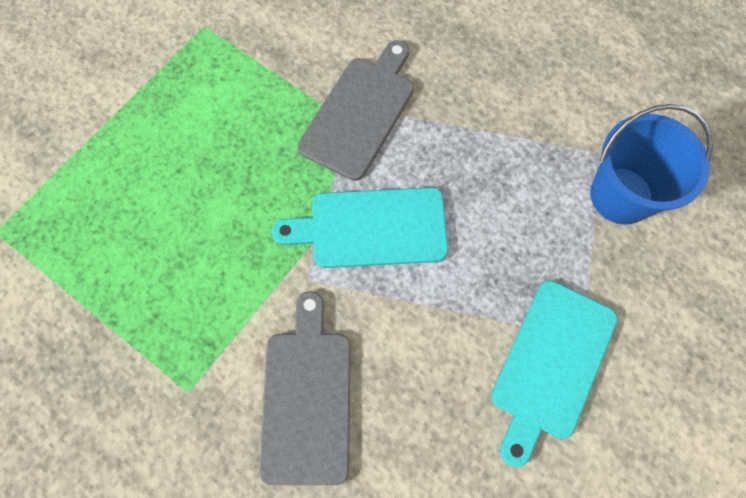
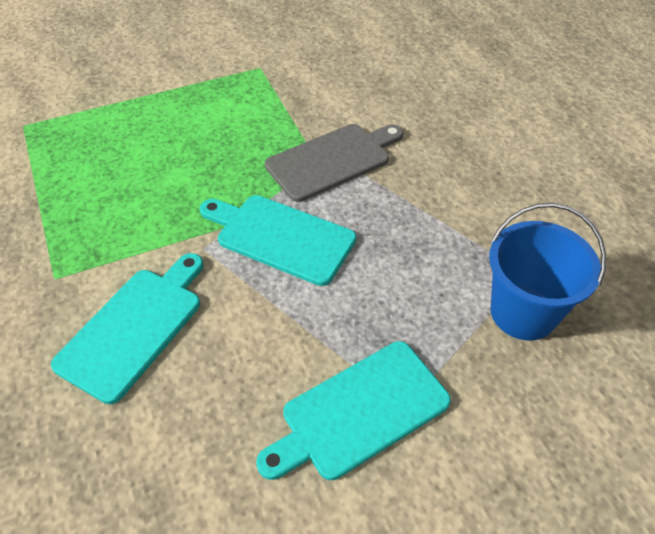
camera: 30 degrees right, 20 degrees down
(307, 398) = (134, 328): grey cutting board -> turquoise cutting board

